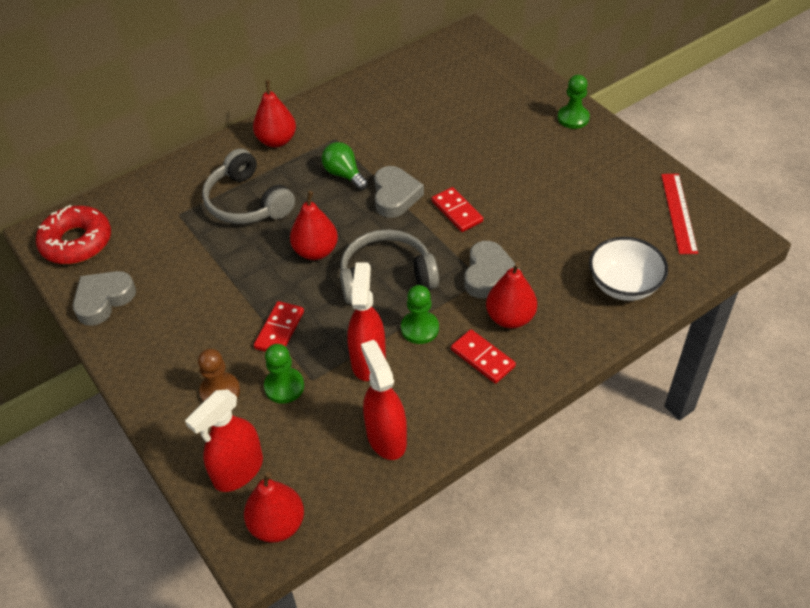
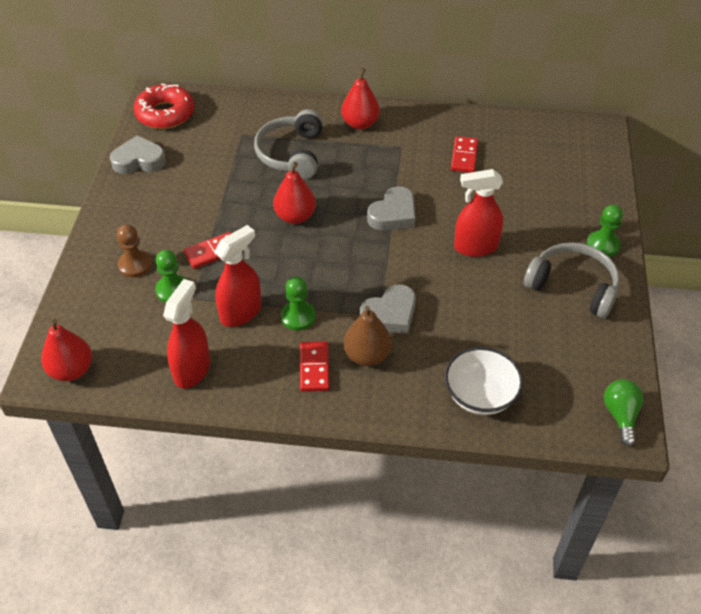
camera: 40 degrees right, 0 degrees up
(238, 471) = (89, 321): red spray bottle -> red spray bottle (475, 247)
(344, 174) = (376, 176): green light bulb -> green light bulb (620, 416)
(386, 277) = (319, 266): grey headphones -> grey headphones (573, 286)
(457, 211) = (423, 255): red domino -> red domino (464, 156)
(510, 318) = (367, 355): red pear -> brown pear
(679, 213) = (597, 375): red ruler -> none

